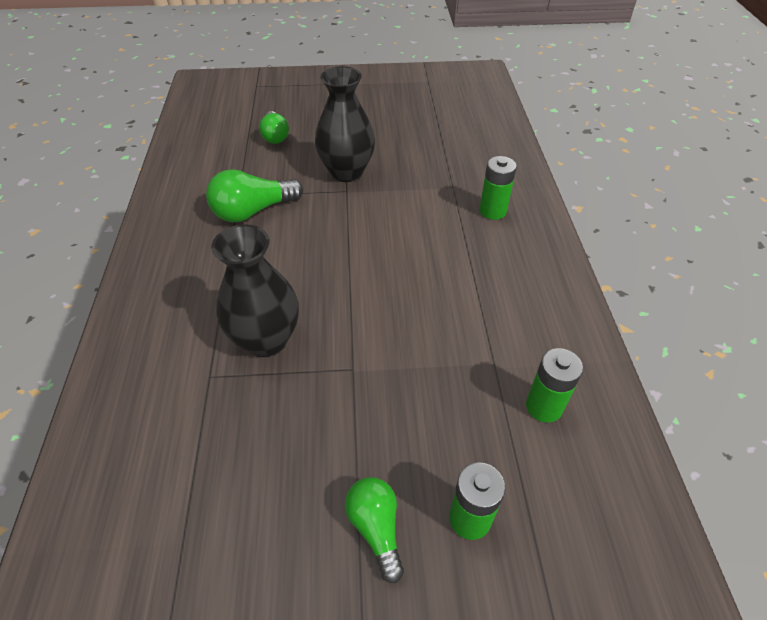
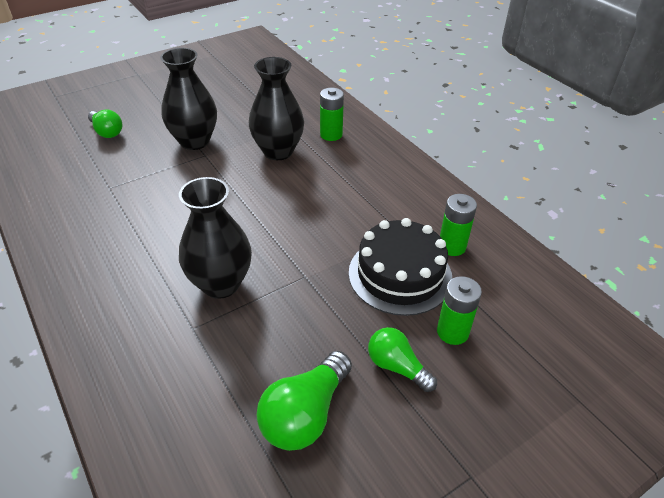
camera: 30 degrees left, 5 degrees down
(253, 211) = (133, 195): green light bulb -> green light bulb (305, 414)
(422, 211) = (278, 151): none -> black vase
(456, 414) = (400, 275): none -> black cake

